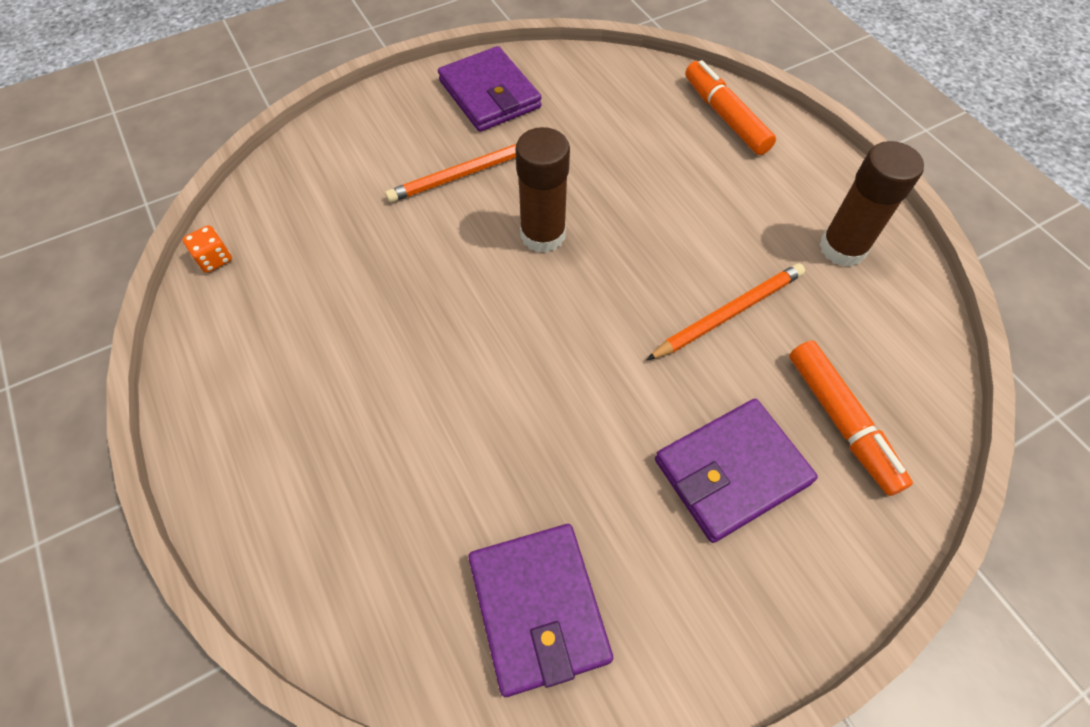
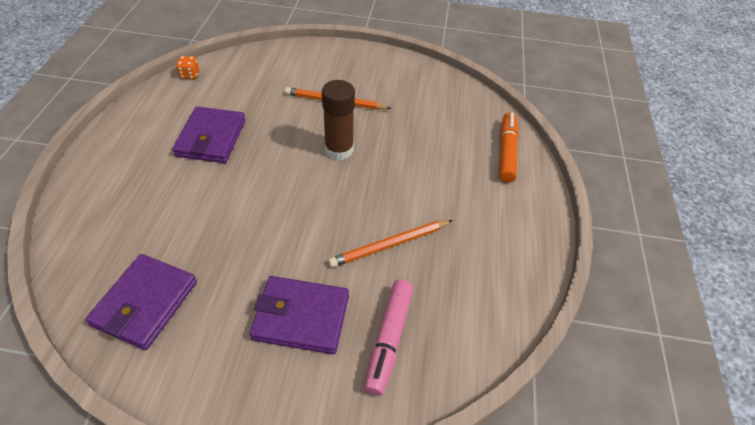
camera: 35 degrees right, 10 degrees down
(489, 94) = (388, 74): purple wallet -> purple wallet (211, 138)
(728, 313) = (390, 245): orange pencil -> orange pencil turned 150 degrees clockwise
(841, 421) = (389, 339): orange marker -> pink marker
(842, 248) = (497, 257): brown glue stick -> none

